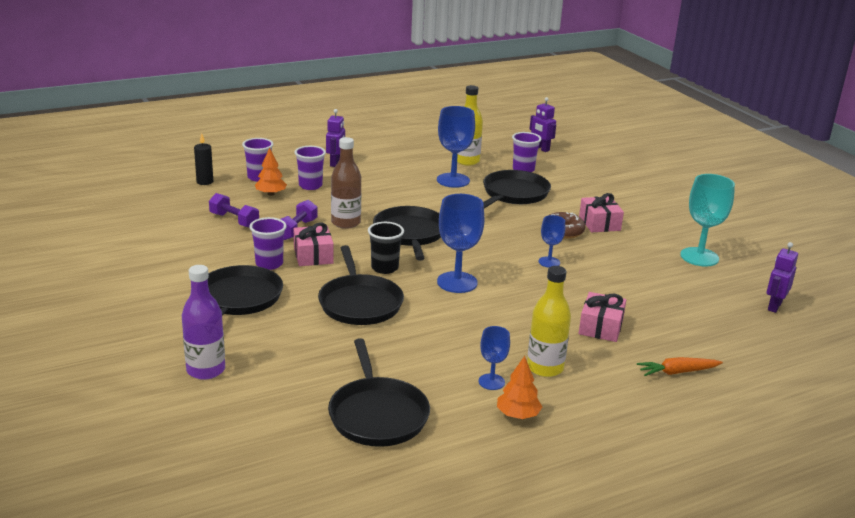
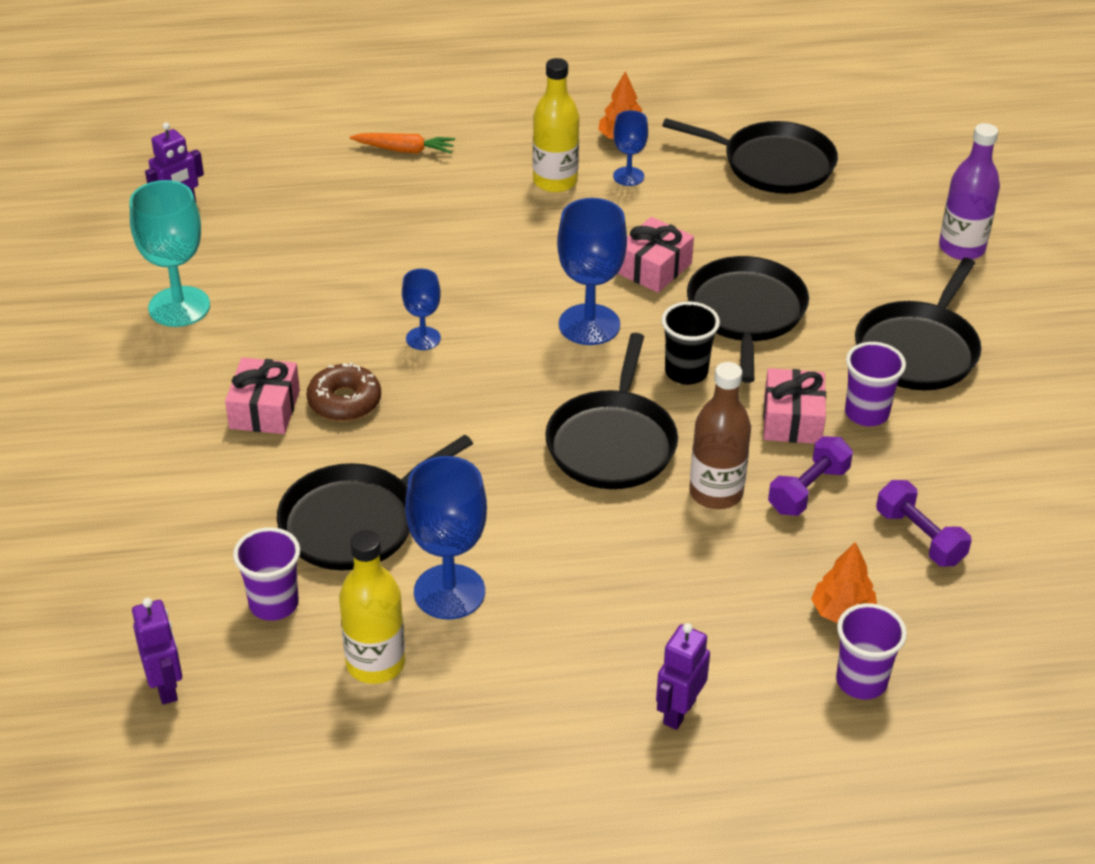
camera: 160 degrees left, 15 degrees up
(205, 182) = (979, 685): black candle -> none
(310, 186) = (756, 628): purple cup -> none
(377, 414) = (772, 164): black pan -> black pan turned 105 degrees clockwise
(600, 327) = (442, 220): pink gift -> pink gift (653, 268)

